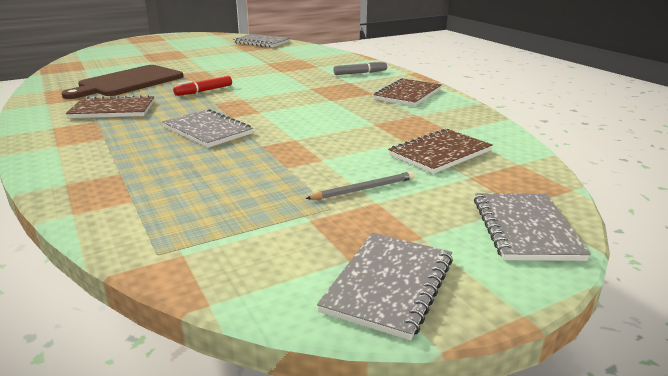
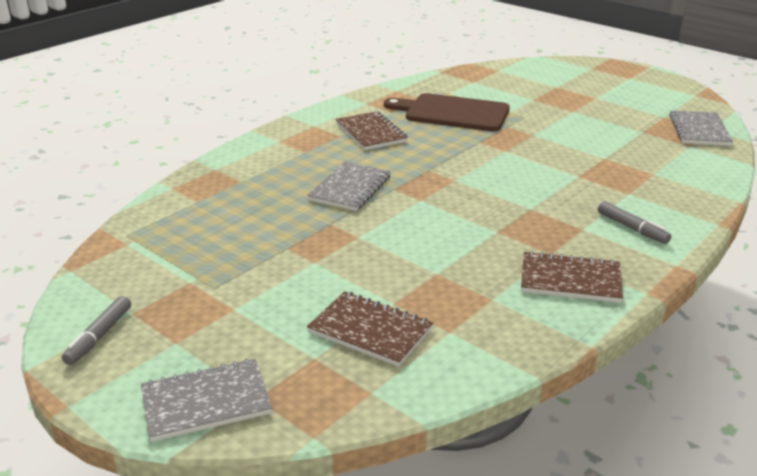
camera: 70 degrees right, 5 degrees up
(204, 91) = (460, 154): red marker -> none
(364, 189) = (257, 297): grey pencil -> none
(389, 285) = (99, 336): grey notebook -> grey marker

